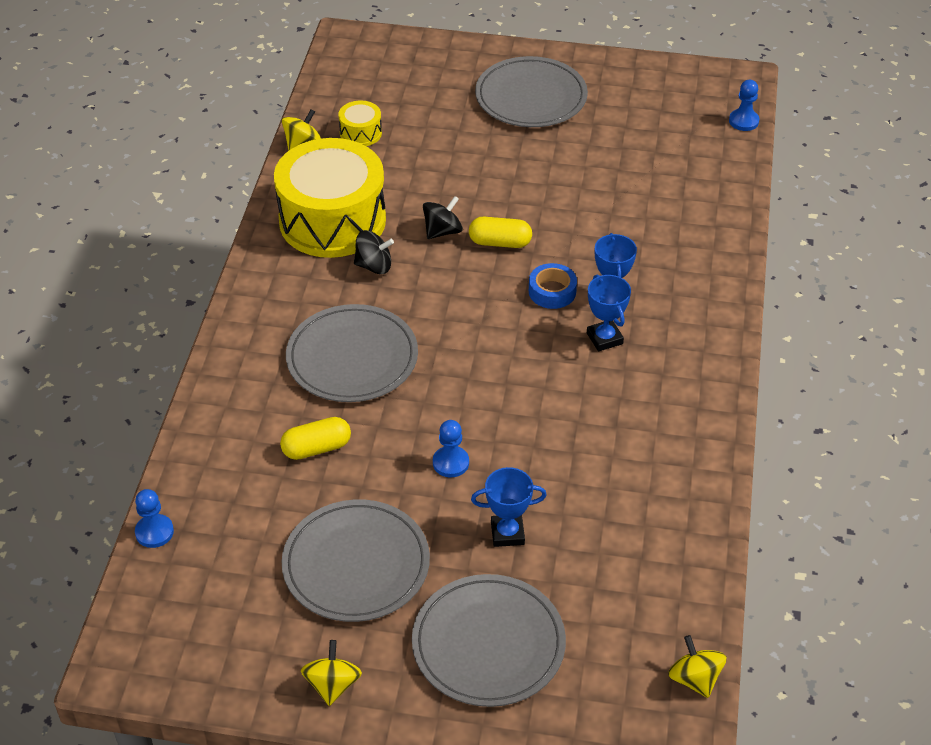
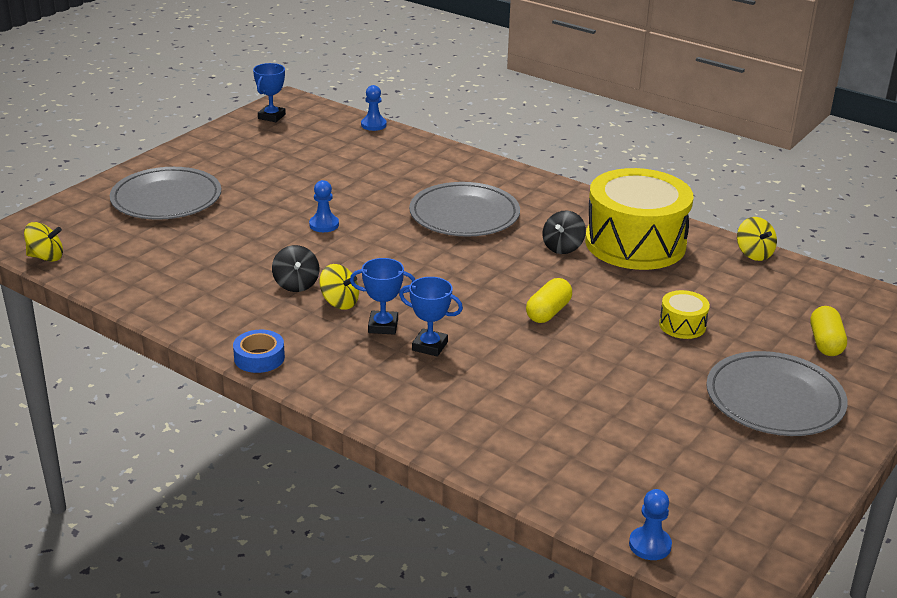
camera: 115 degrees right, 15 degrees down
(316, 448) = (389, 183): yellow capsule -> yellow capsule (825, 343)
(332, 685) = (202, 149): yellow spinning top -> yellow spinning top (339, 302)
(356, 564) = (277, 174): grey plate -> none
(360, 133) = (757, 285): yellow drum -> yellow drum (682, 325)
(442, 231) = (584, 289): black spinning top -> black spinning top (296, 284)
(507, 533) = (240, 228): blue trophy -> blue trophy (271, 117)
(552, 291) = (463, 319): blue tape -> blue tape (259, 358)

